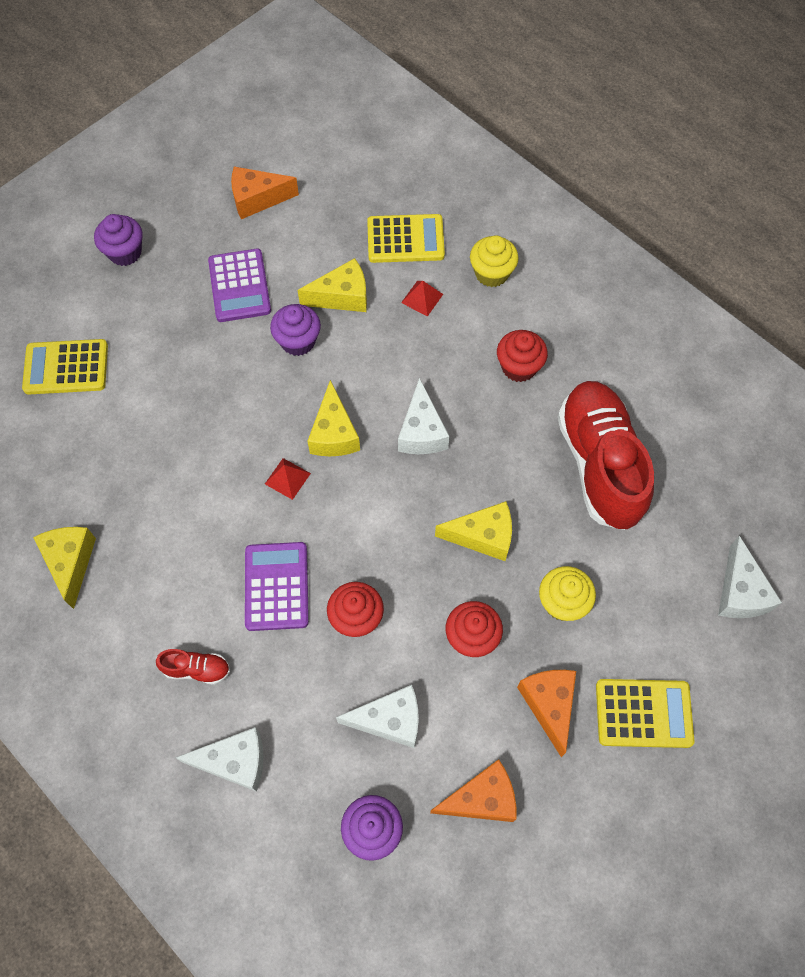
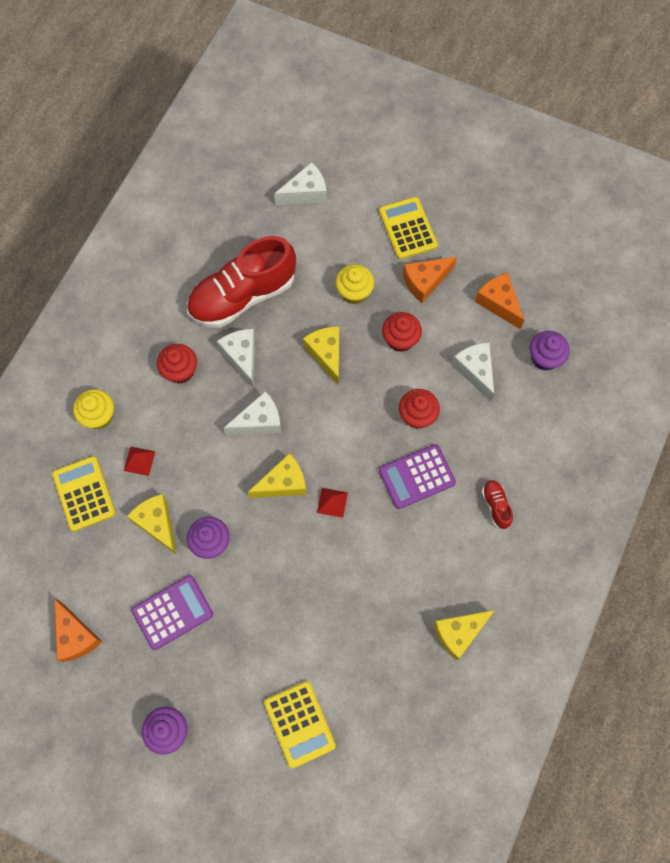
camera: 110 degrees left, 5 degrees up
(234, 761) = (543, 455): white cheese -> white cheese (242, 357)

